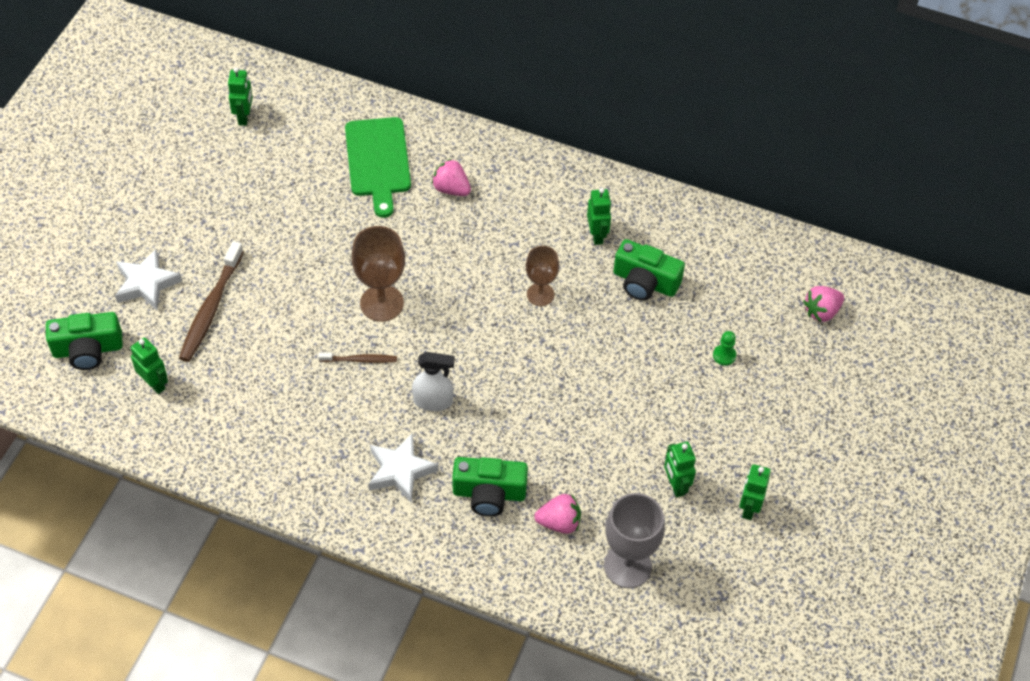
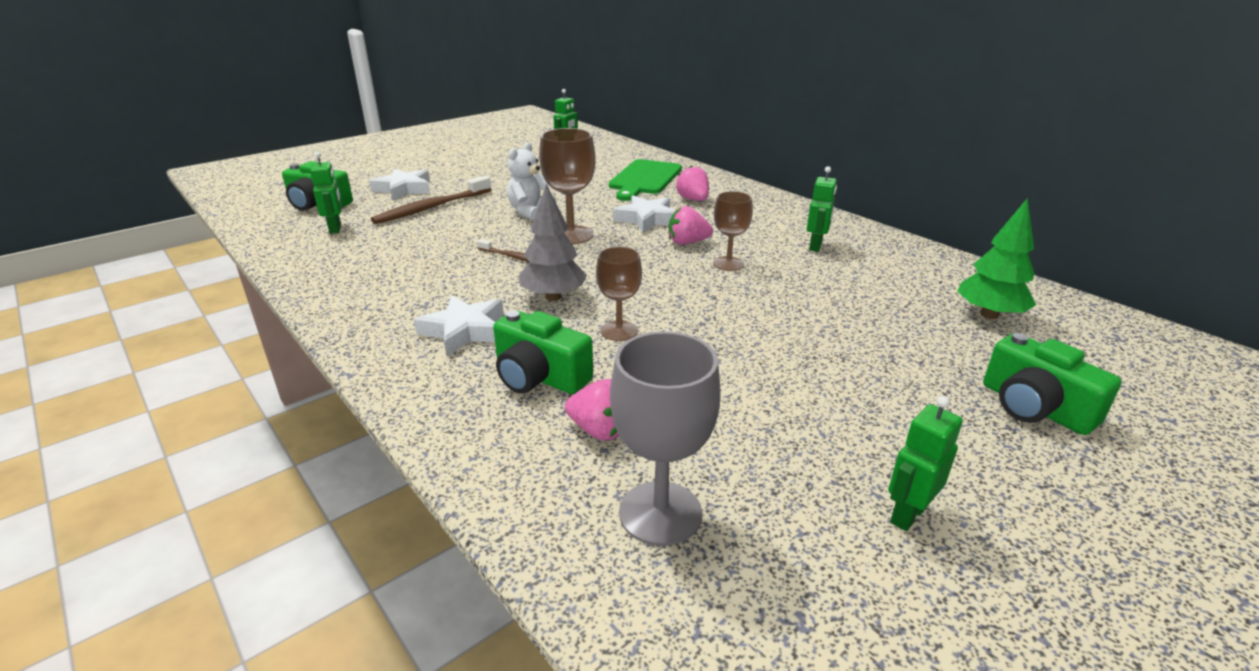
camera: 30 degrees right, 25 degrees down
(314, 277) = (530, 212): none -> white teddy bear
(430, 245) = (647, 219): none -> white star
(433, 401) = (553, 297): white spray bottle -> grey tree
(509, 421) = (619, 331): none -> brown goblet
(645, 282) = (852, 282): green camera -> green camera (1034, 407)
(675, 485) = (795, 449): green robot -> none
(724, 355) = (930, 354): green pawn -> none
(751, 288) = (989, 315): none -> green tree
(821, 311) = (1091, 355): pink strawberry -> pink strawberry (687, 242)

